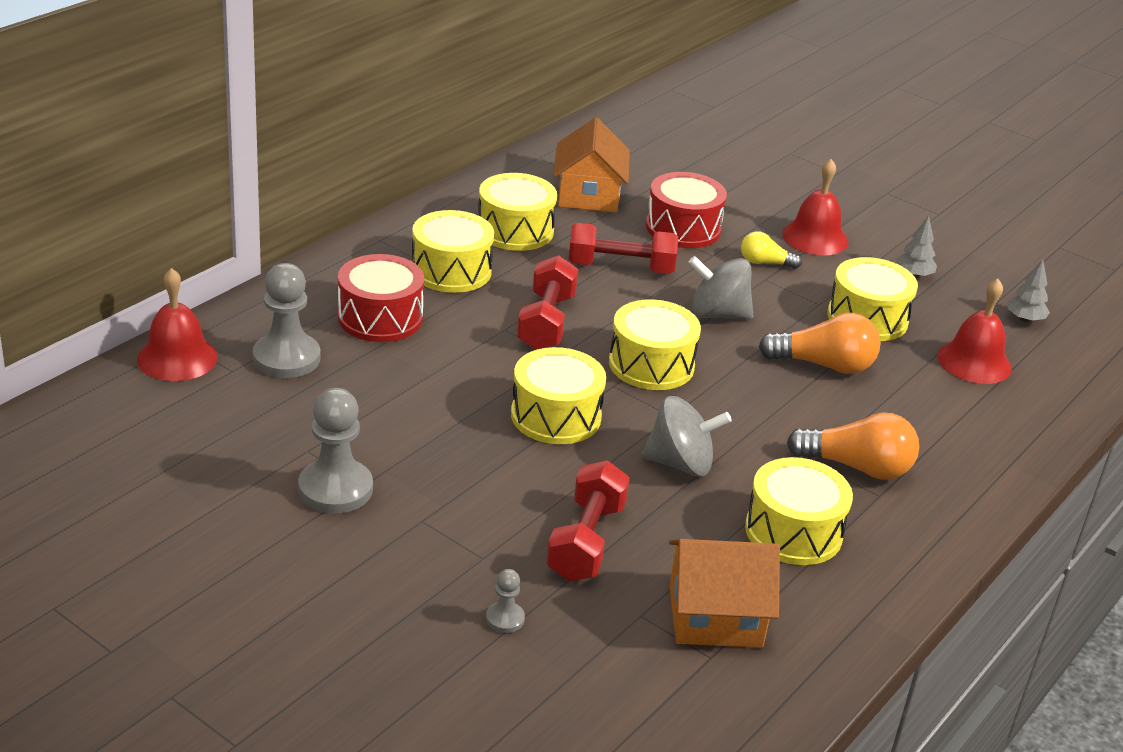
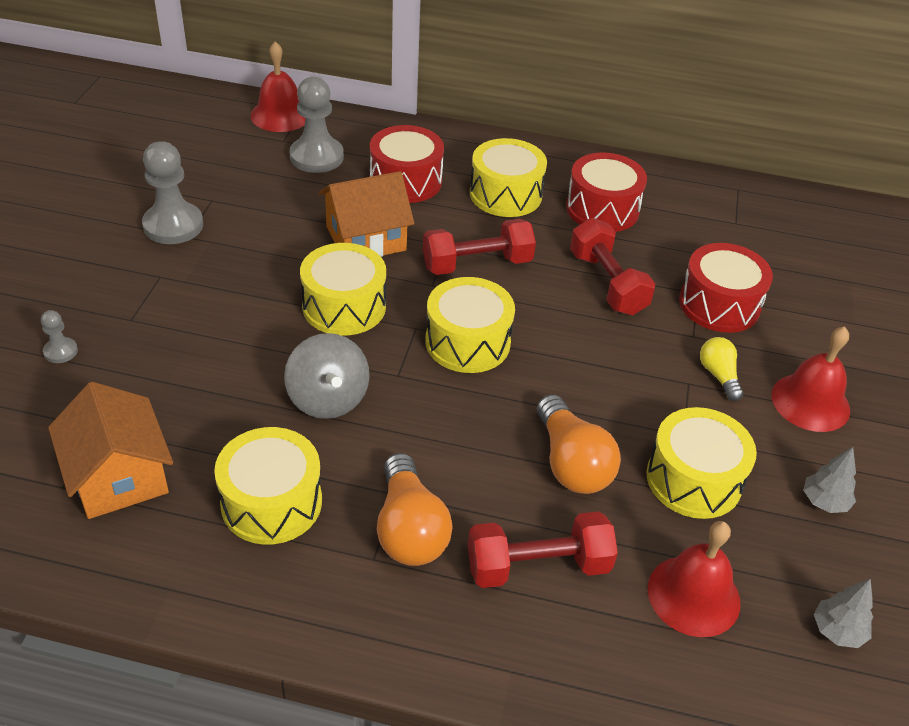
camera: 65 degrees right, 10 degrees up
(515, 230) = (602, 209): yellow drum -> red drum
(586, 541) = (181, 369): red dumbbell -> red dumbbell (538, 566)
(588, 195) = (709, 233): orange house -> orange house (366, 238)
(717, 314) = (591, 364): grey spinning top -> none

